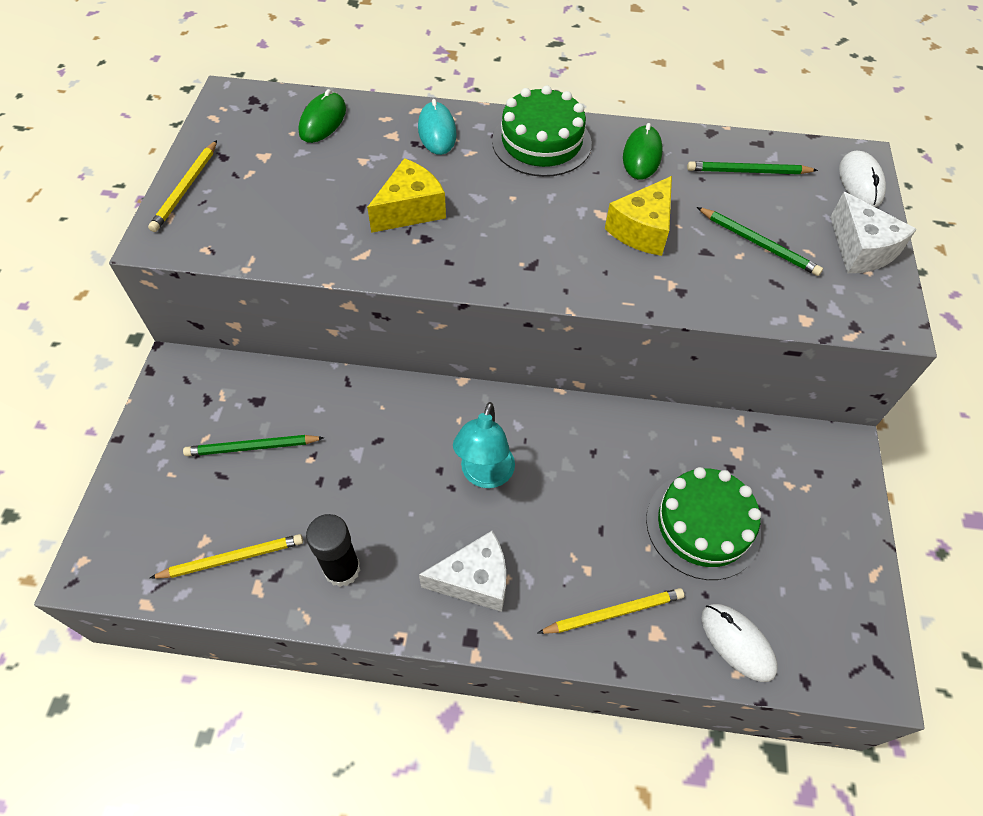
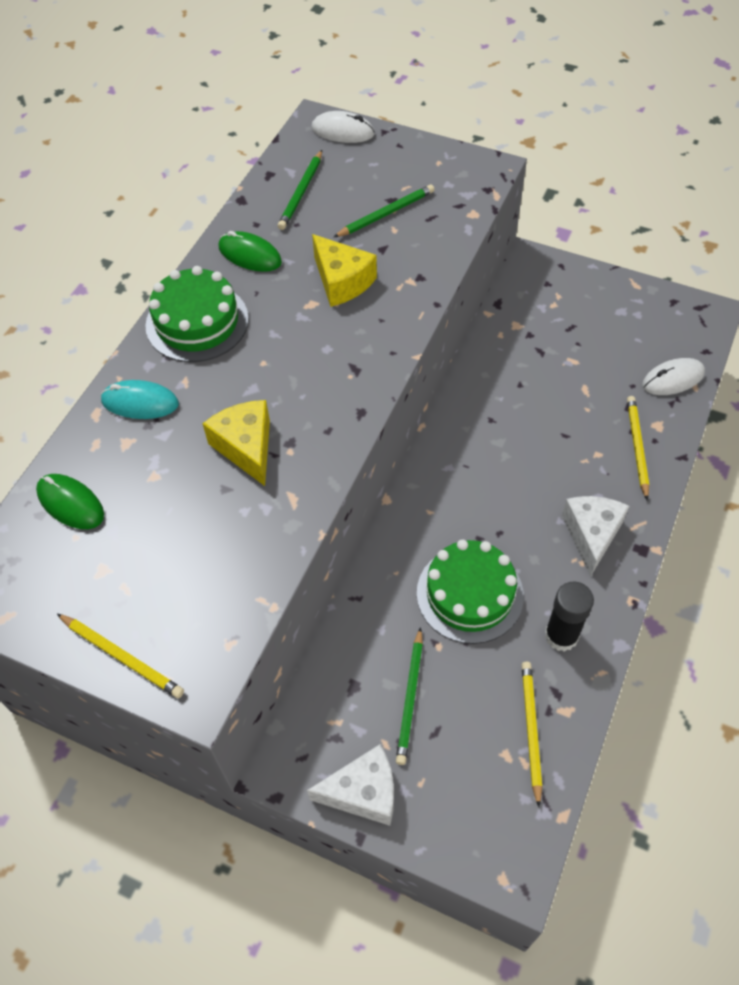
camera: 70 degrees left, 0 degrees up
(484, 475) = (493, 504): turquoise lamp -> none
(703, 525) = (575, 368): green cake -> green cake (469, 594)
(860, 249) = (414, 158): white cheese -> white cheese (363, 793)

